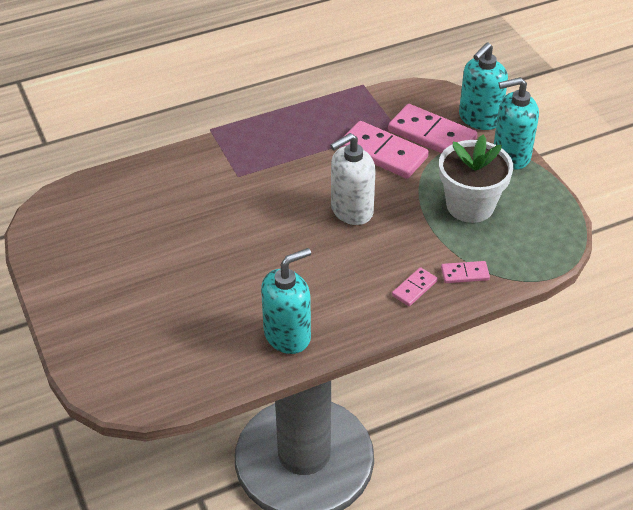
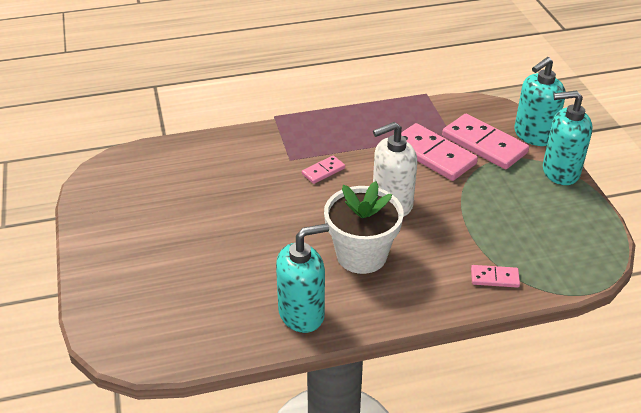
camera: 10 degrees right, 5 degrees down
(414, 288) = (440, 285): pink domino -> pink domino (323, 171)
(470, 205) = (511, 213): white flower pot -> white flower pot (361, 255)

